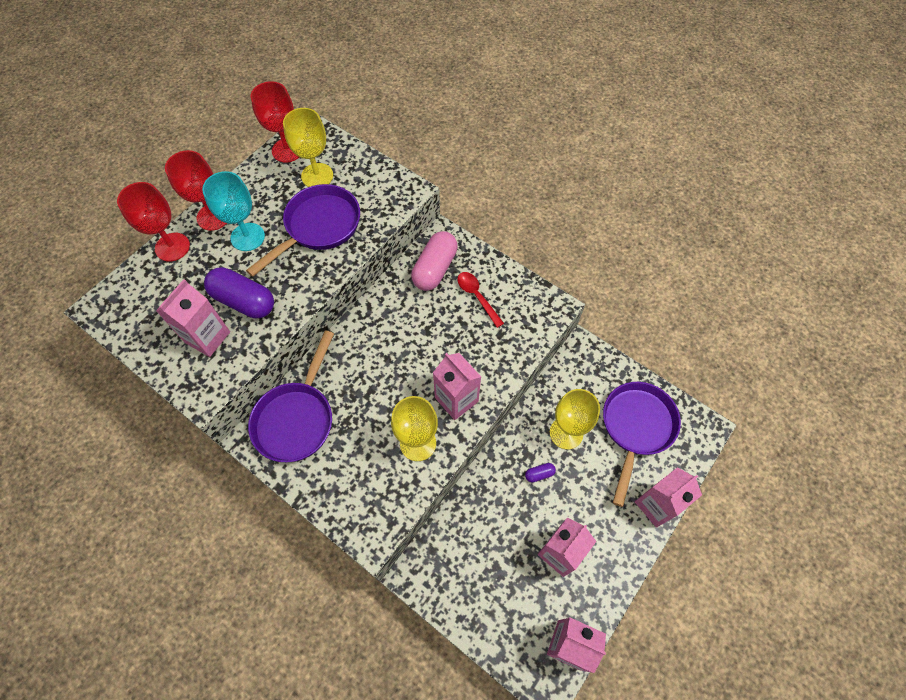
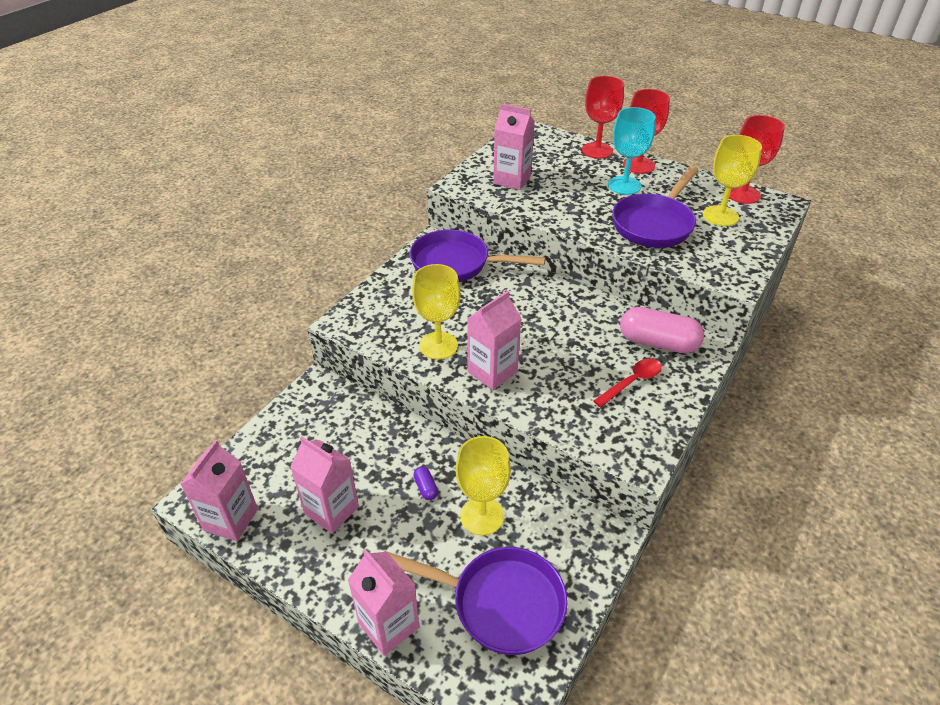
camera: 85 degrees right, 20 degrees down
(244, 301) = (553, 193): purple capsule -> none
(318, 227) = (654, 224): purple pan -> purple pan turned 90 degrees clockwise

